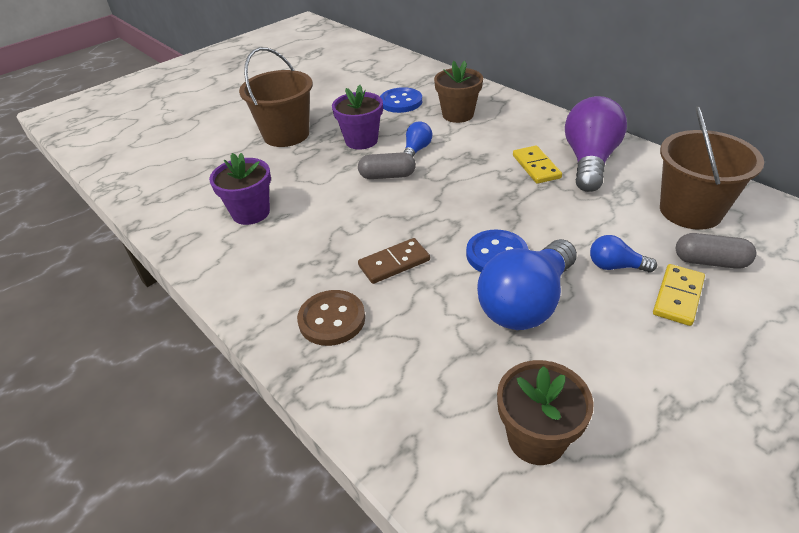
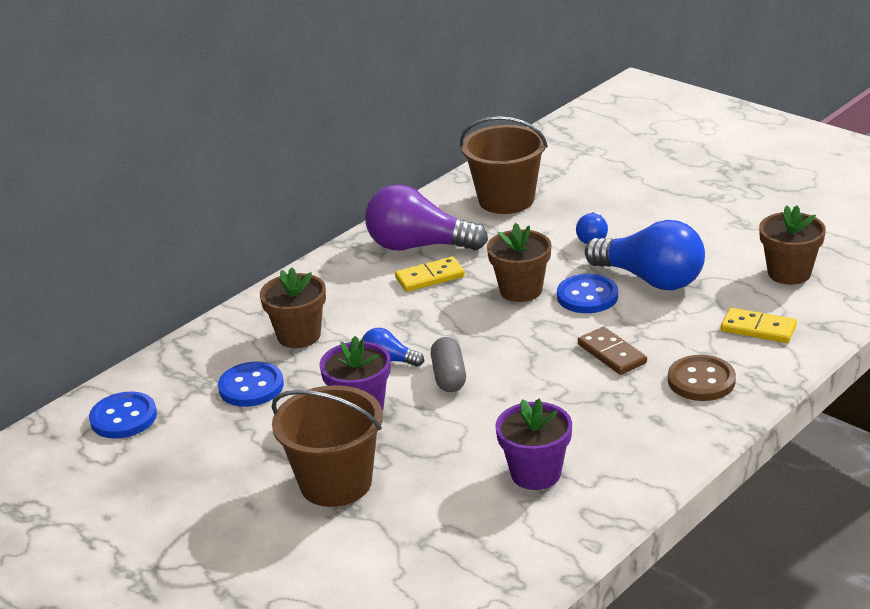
camera: 95 degrees left, 10 degrees down
(383, 68) = (123, 418): none -> blue button
(511, 214) = (521, 290): none -> brown flower pot
(677, 296) = (625, 213): yellow domino -> yellow domino (758, 329)
(710, 261) = (578, 197): grey capsule -> none

